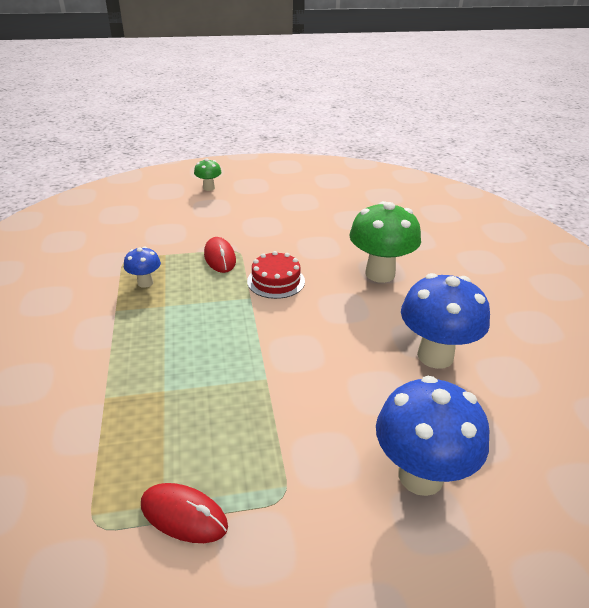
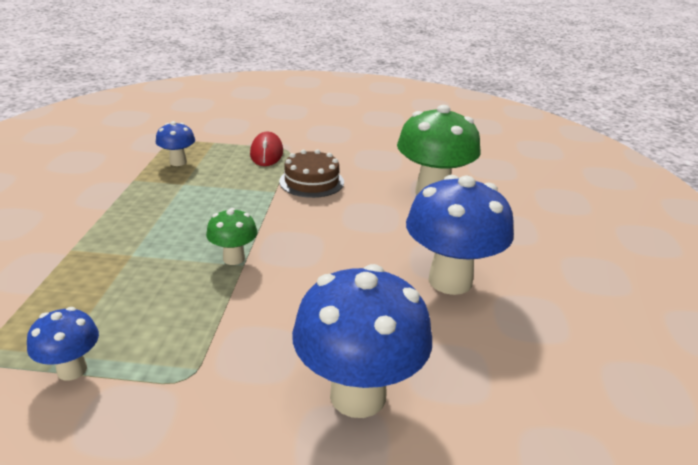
camera: 15 degrees right, 5 degrees down
(183, 515) = (72, 370): red mouse -> blue mushroom
(209, 188) = (295, 95): green mushroom -> green mushroom (234, 258)
(276, 281) = (311, 181): red cake -> brown cake

